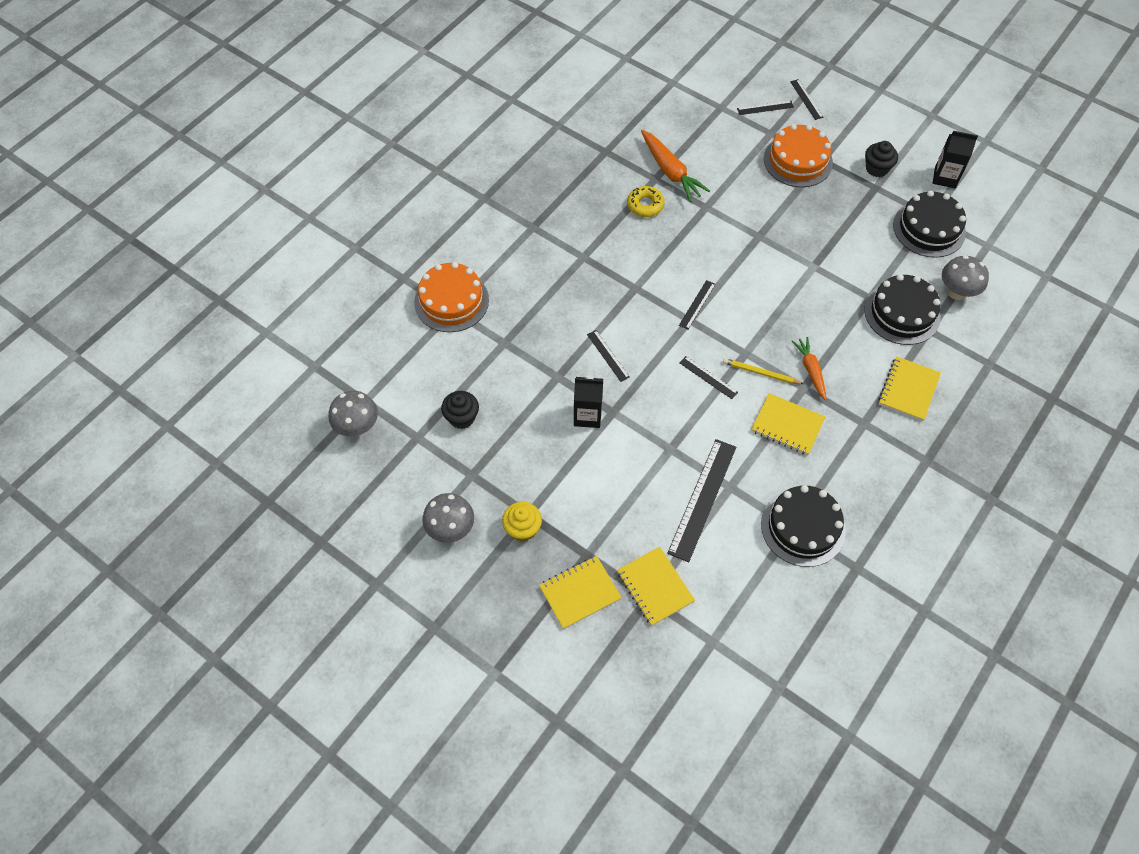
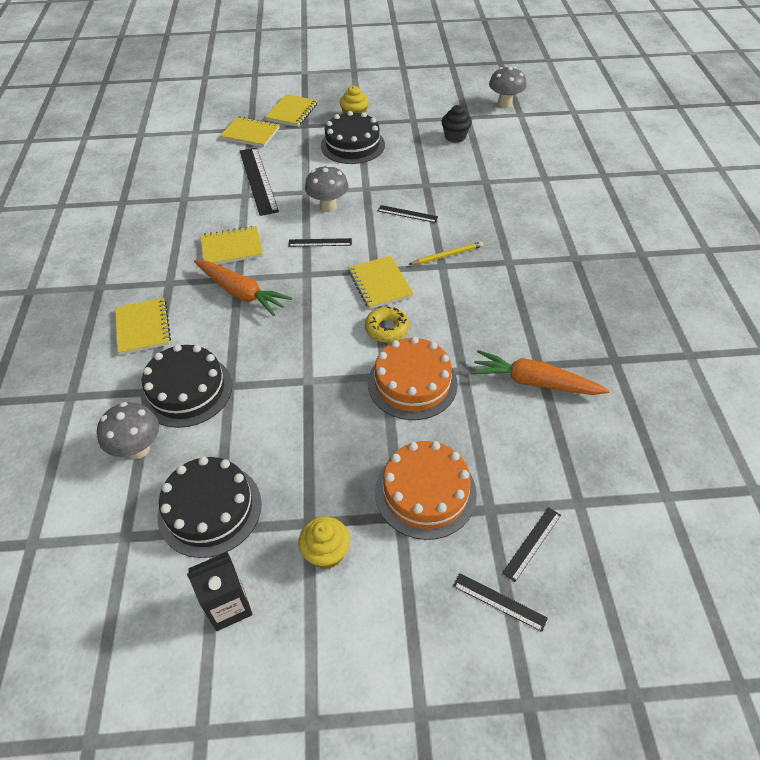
camera: 140 degrees right, 10 degrees down
(451, 301) = (553, 181): orange cake -> orange cake (412, 383)
(451, 529) = (393, 98): grey mushroom -> grey mushroom (328, 206)
(587, 415) = (380, 178): black carton -> none
(645, 205) = (515, 334): yellow donut -> yellow donut (386, 329)
(697, 304) = (380, 284): black ruler -> yellow notebook
(761, 373) = (281, 268): yellow pencil -> yellow pencil (447, 255)
(803, 527) = (175, 202): black cake -> black cake (352, 145)
(810, 370) = (241, 293): orange carrot -> orange carrot, size x1.56
(876, 168) = (326, 553): black cupcake -> yellow cupcake

